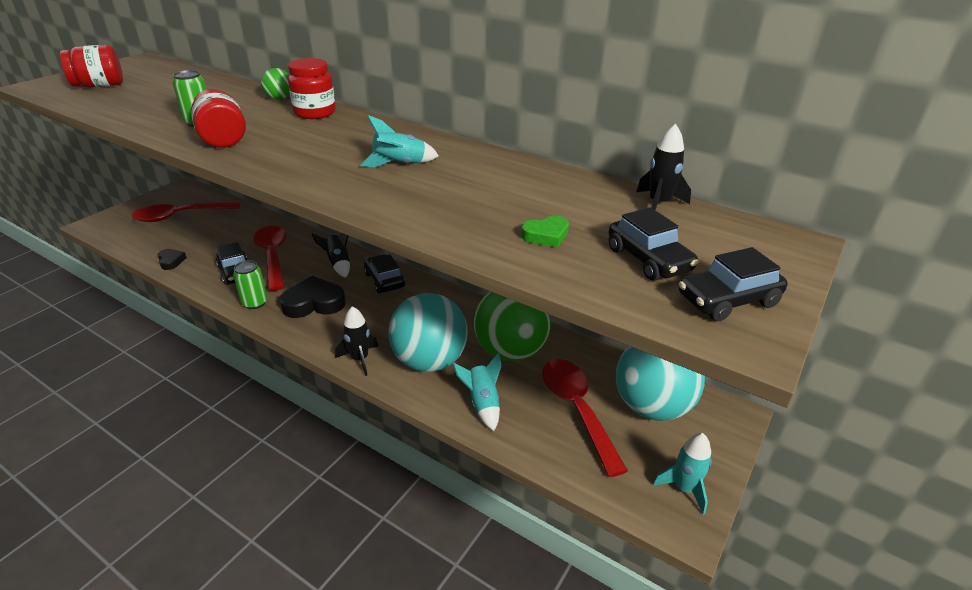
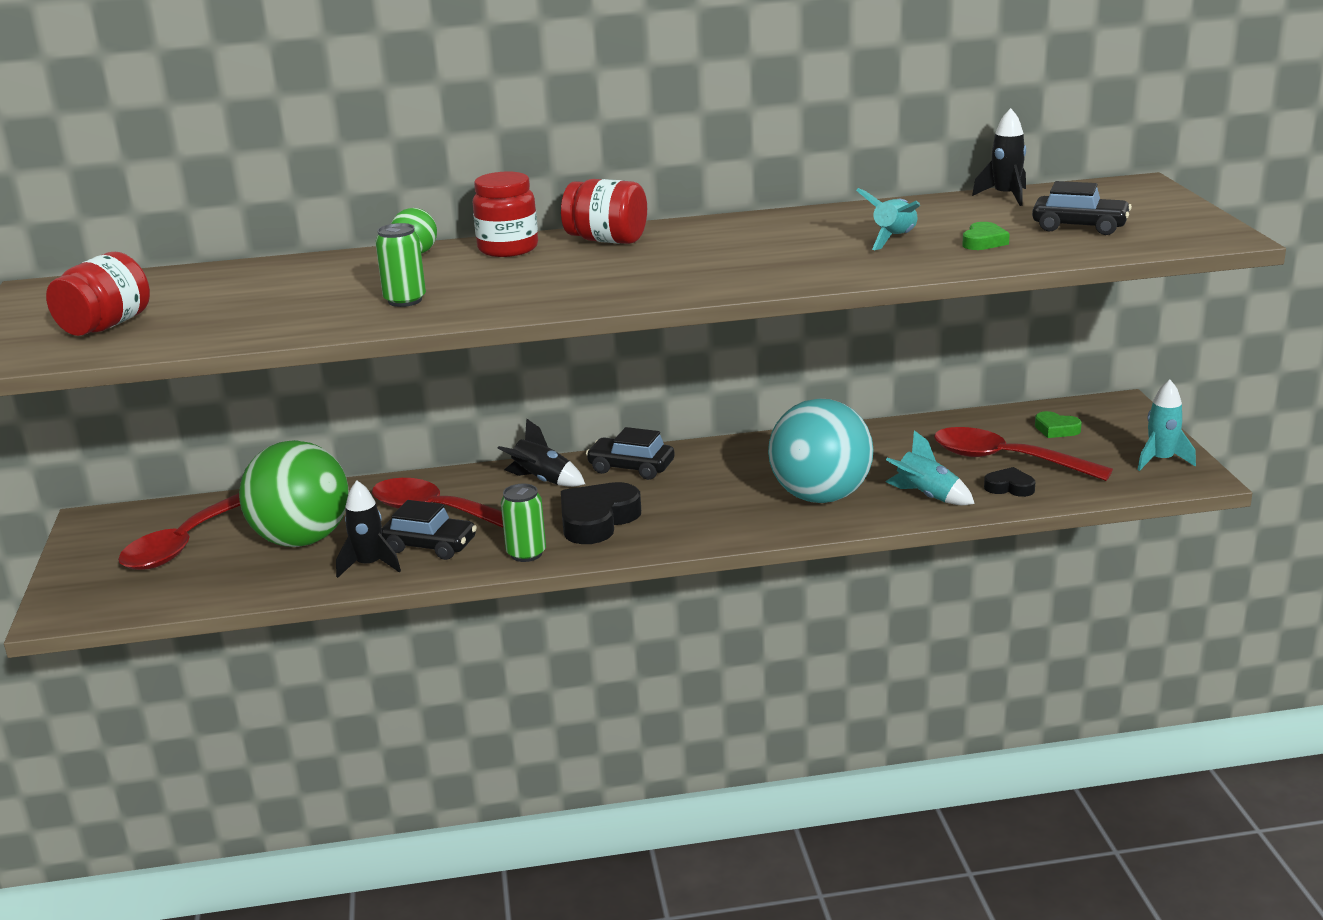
camera: 40 degrees left, 10 degrees down
(171, 261) = (307, 580): black heart -> black heart (1009, 487)
(223, 139) = (489, 299): red jar -> red jar (607, 240)
(360, 359) = (751, 530): black rocket -> black rocket (370, 565)
(399, 165) = (736, 249): turquoise rocket -> turquoise rocket (894, 239)
(510, 351) = (876, 454): green ball -> green ball (302, 540)
(652, 407) = (1056, 429): turquoise ball -> green heart
(727, 300) = (1170, 226): black car -> none

